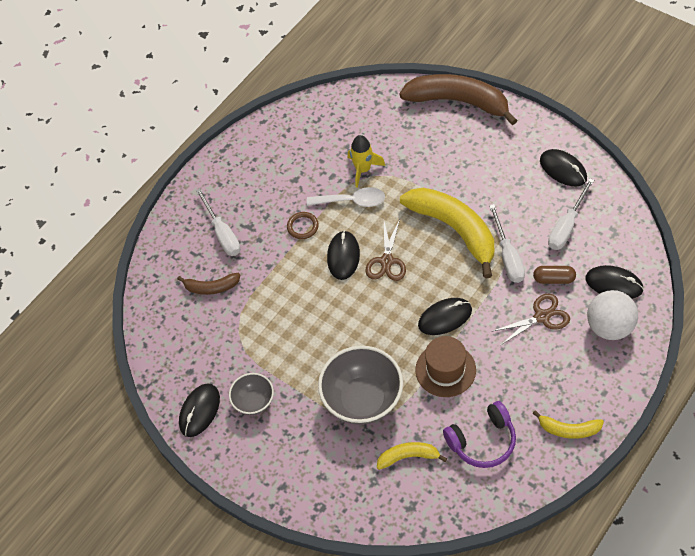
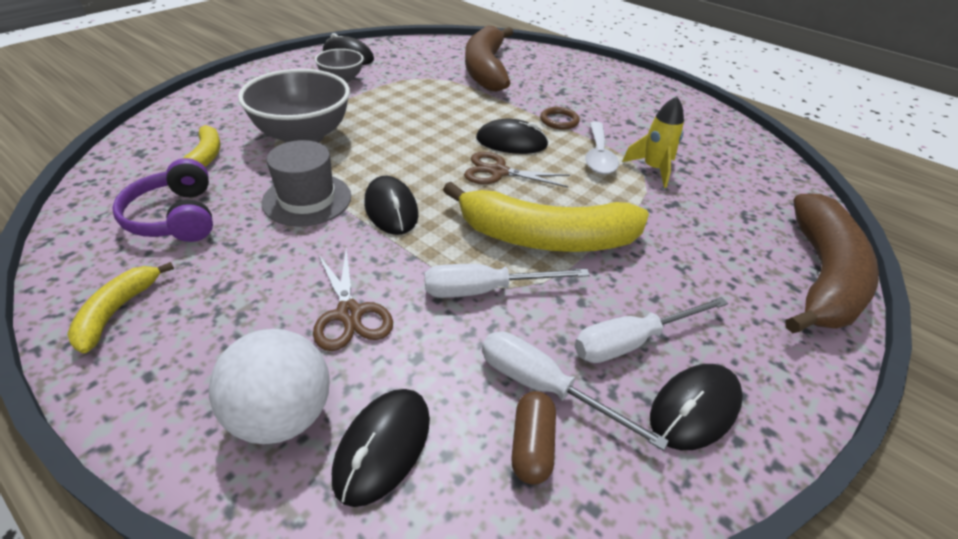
camera: 85 degrees right, 15 degrees down
(211, 287) = (486, 69): brown banana -> brown banana, size x2.05
(222, 233) = (553, 78): white screwdriver -> white screwdriver (632, 341)
(445, 370) = (307, 199): brown hat -> grey hat
(454, 230) = (546, 237): yellow banana -> yellow banana turned 45 degrees clockwise
(554, 279) = (423, 344): brown capsule -> brown capsule (532, 446)

